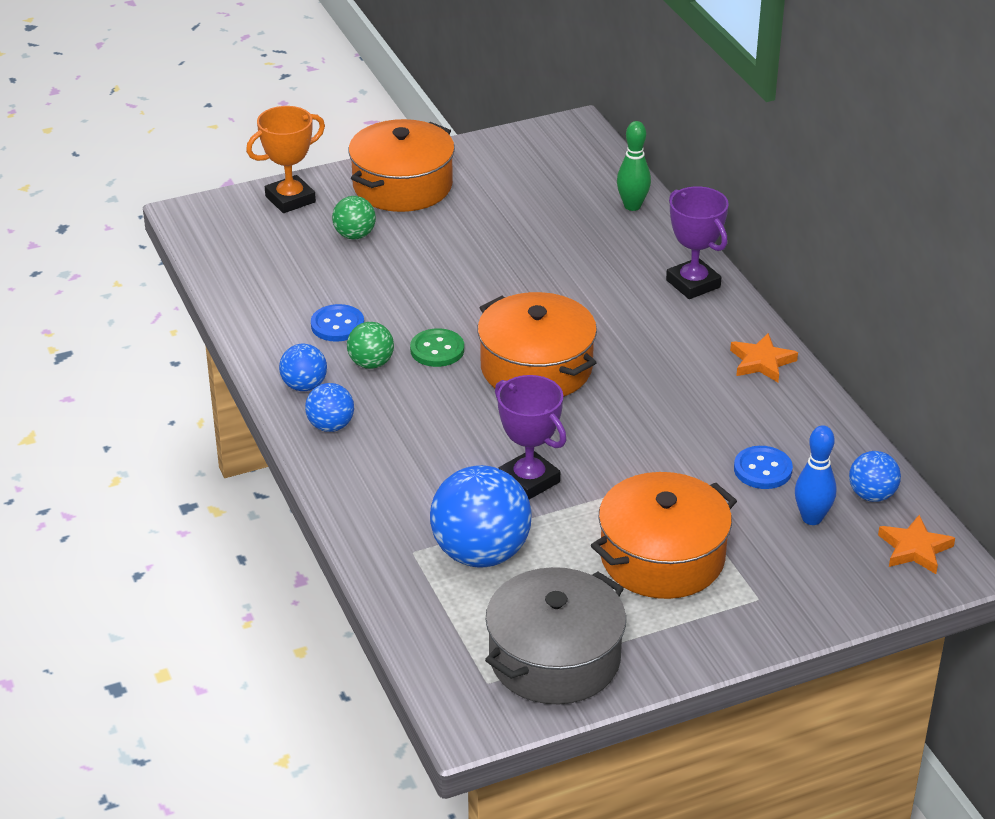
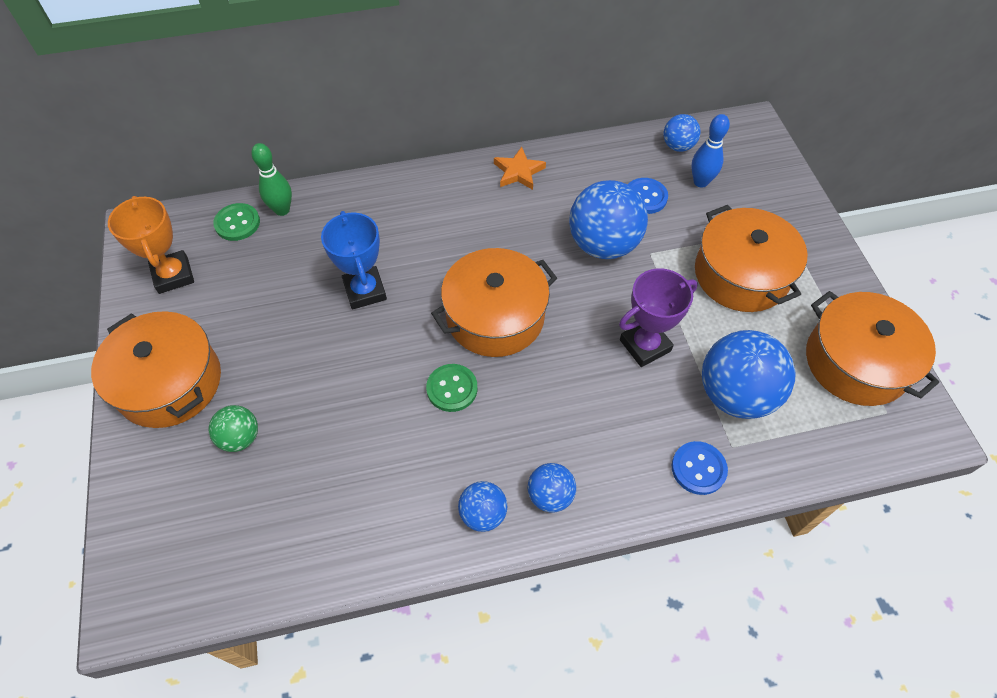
camera: 80 degrees left, 20 degrees up
(290, 199) = (145, 495): orange trophy -> orange trophy (173, 275)
(337, 325) = (390, 471): blue button -> blue button (698, 469)
(371, 363) = (460, 448): green ball -> none
(542, 277) = (365, 291): none -> blue trophy
(554, 658) = (856, 362): grey pot -> orange pot
(603, 182) = (237, 223): none -> green button
(669, 439) = (603, 244): none -> blue ball
(693, 284) = (407, 192): purple trophy -> none
(914, 549) = (734, 138): orange star -> none

